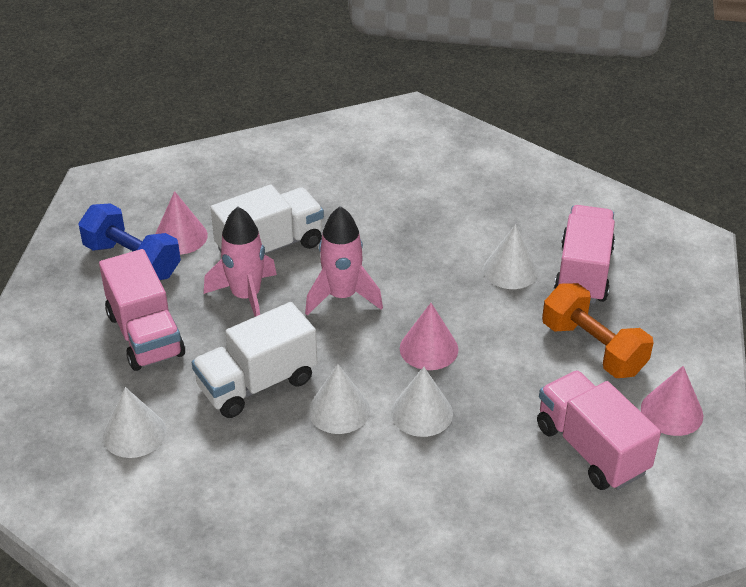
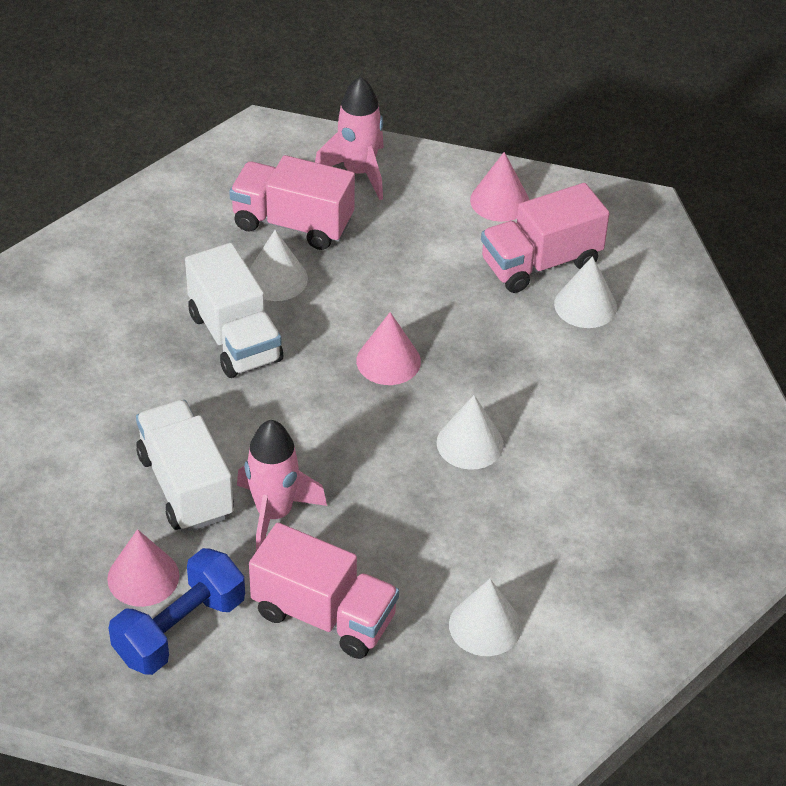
camera: 85 degrees left, 5 degrees up
(145, 335) = (324, 615): pink truck -> pink truck turned 45 degrees clockwise
(257, 384) = (422, 510): white truck -> white truck (235, 337)
(342, 296) = (291, 425): pink rocket -> pink rocket (358, 172)
(422, 413) = (481, 378): white cone -> white cone (585, 305)
(593, 348) = (407, 237): orange dumbbell -> none

